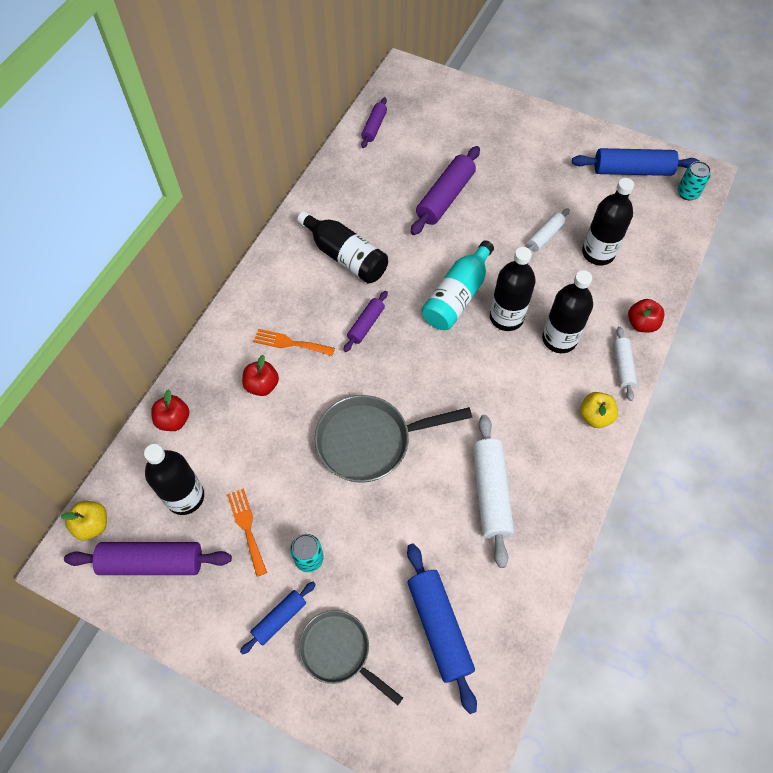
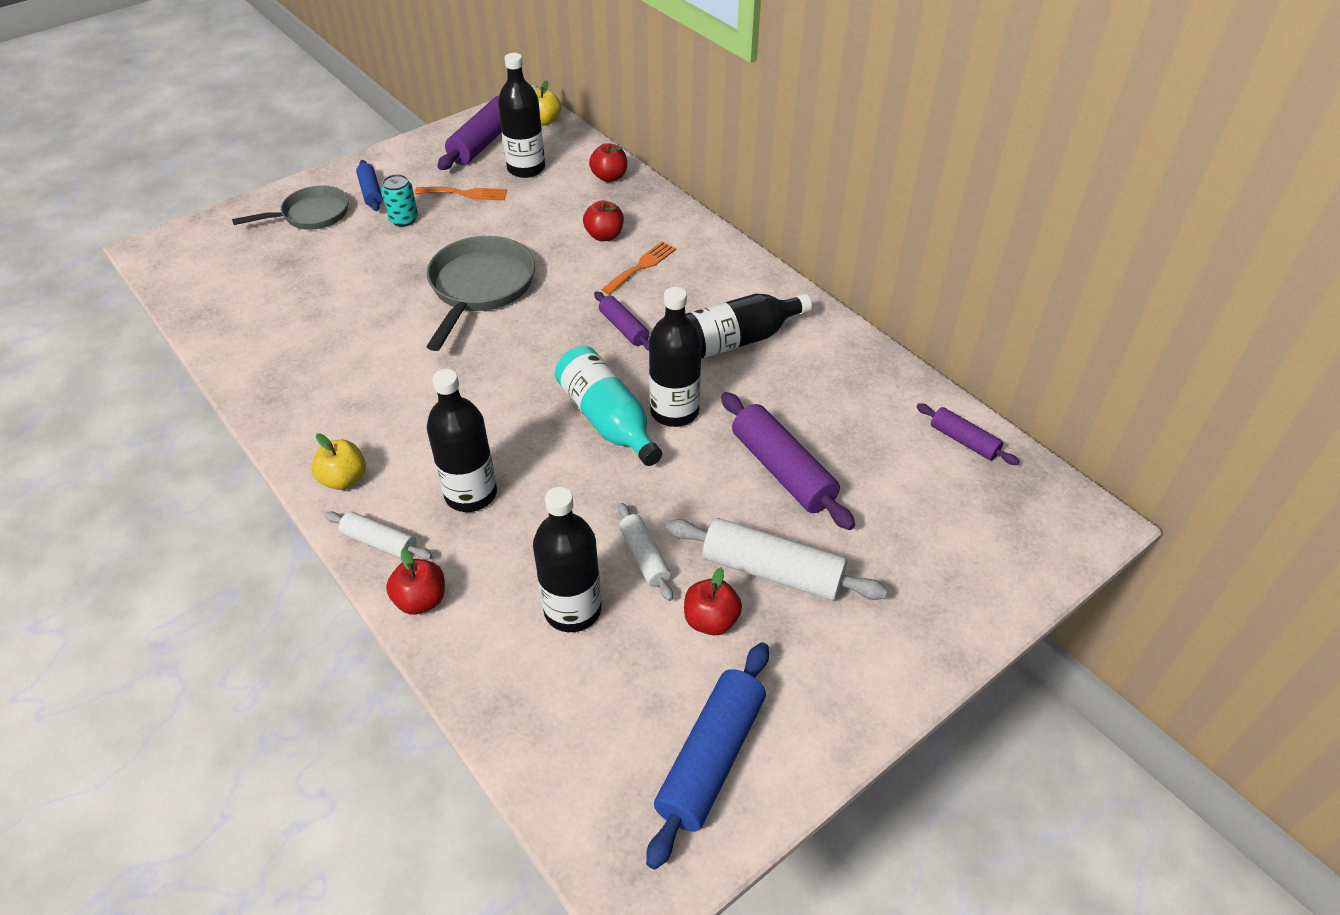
camera: 115 degrees right, 15 degrees down
(439, 627) = (266, 275): blue rolling pin -> none
(491, 493) = (346, 353): white rolling pin -> white rolling pin (772, 571)
(506, 317) = (542, 455): black bottle -> black bottle (674, 411)
(563, 195) = (711, 620): none -> red apple
(687, 193) = (610, 826): turquoise can -> none

